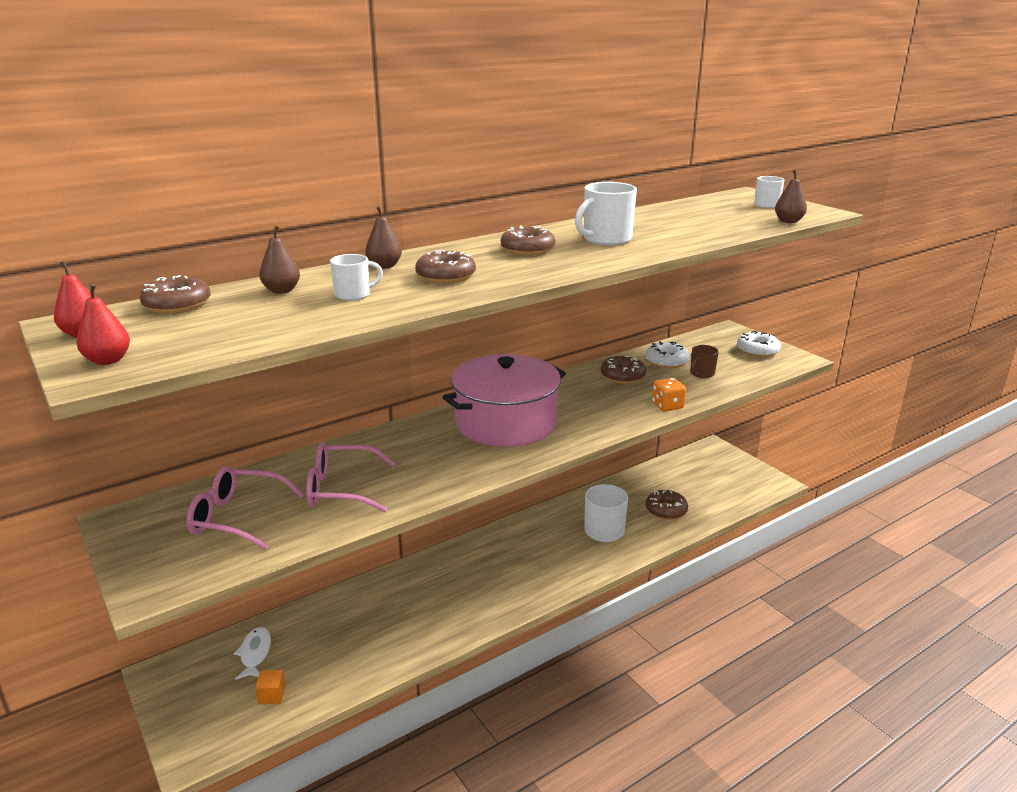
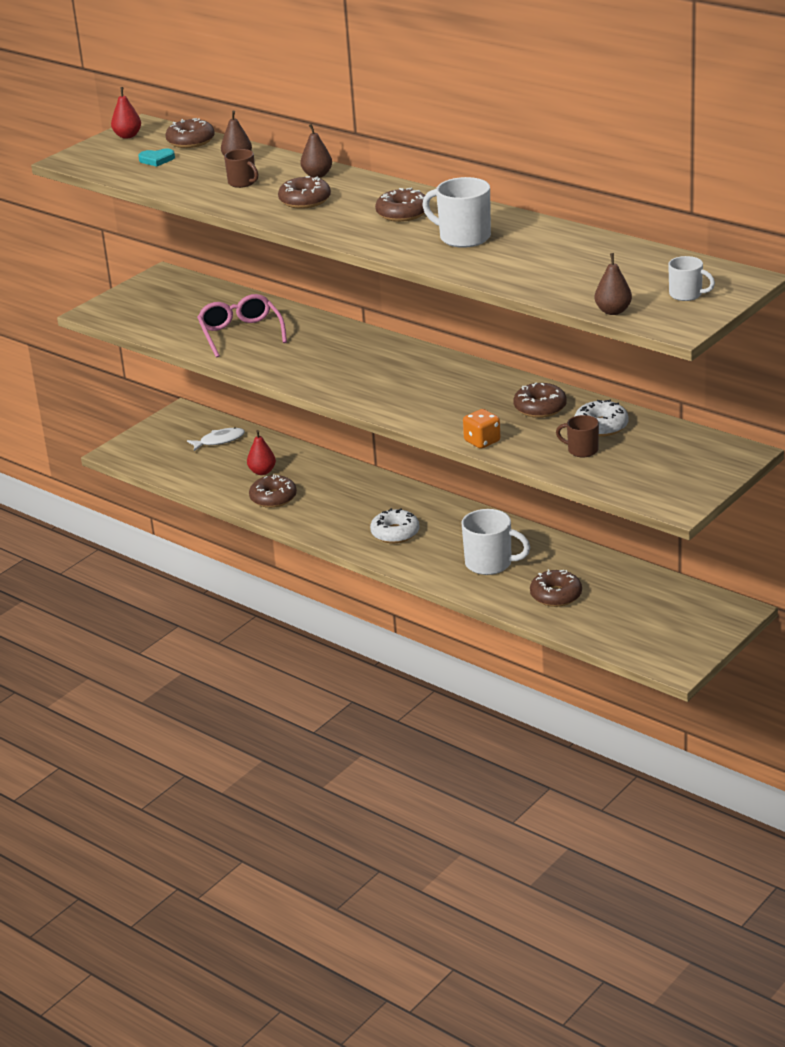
camera: 75 degrees right, 5 degrees up
(108, 360) = (91, 155): red pear -> red pear (262, 471)
(202, 326) = (157, 160): none -> turquoise heart
(237, 517) = (184, 310): pink glasses -> none
(272, 695) = (181, 462): orange cube -> none
(353, 295) = (242, 183): white mug -> brown mug
(409, 635) = (273, 498): none -> brown donut
(505, 422) = (392, 370): pink pot -> none
(757, 351) = (682, 477): white donut -> white donut (395, 533)

